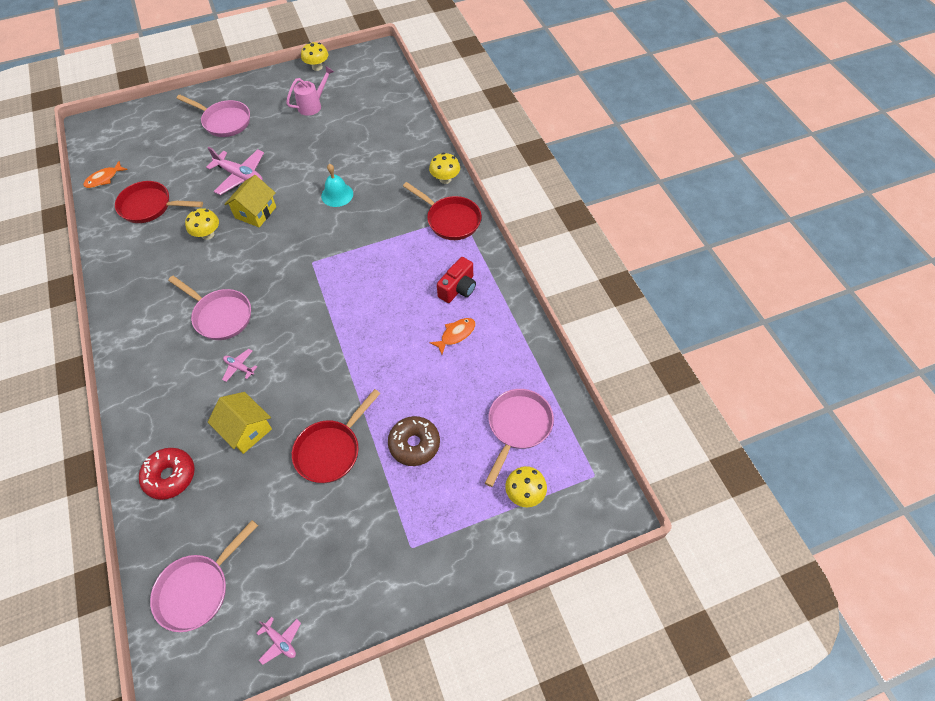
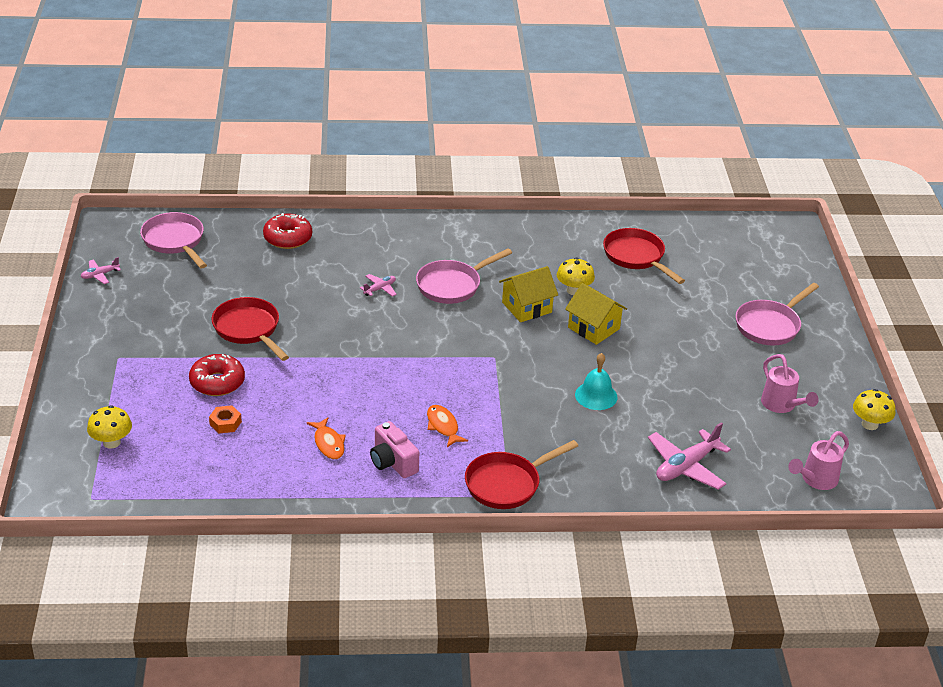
camera: 105 degrees right, 20 degrees down
(104, 179) = (695, 231): orange fish -> orange fish (443, 426)
(150, 206) = (636, 257): red pan -> red pan turned 60 degrees counterclockwise
(240, 176) = (661, 325): pink plane -> pink plane (686, 466)
(246, 430) = (306, 284): yellow house -> yellow house (526, 307)
(380, 83) = (816, 480): none -> pink watering can
(414, 444) = (217, 382): brown donut -> red donut
(445, 179) = (584, 498): yellow mushroom -> none
(458, 288) = (392, 462): red camera -> pink camera
(463, 415) = (225, 423): none -> orange nut
(518, 427) = (184, 459): pink pan -> none

